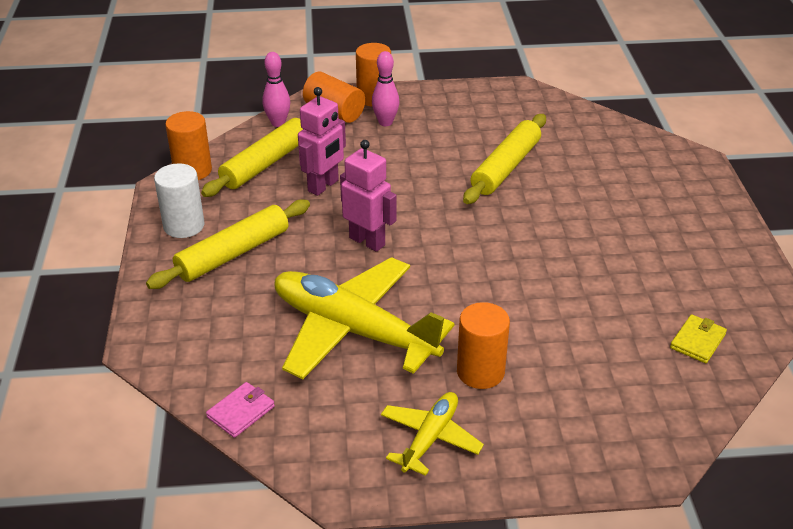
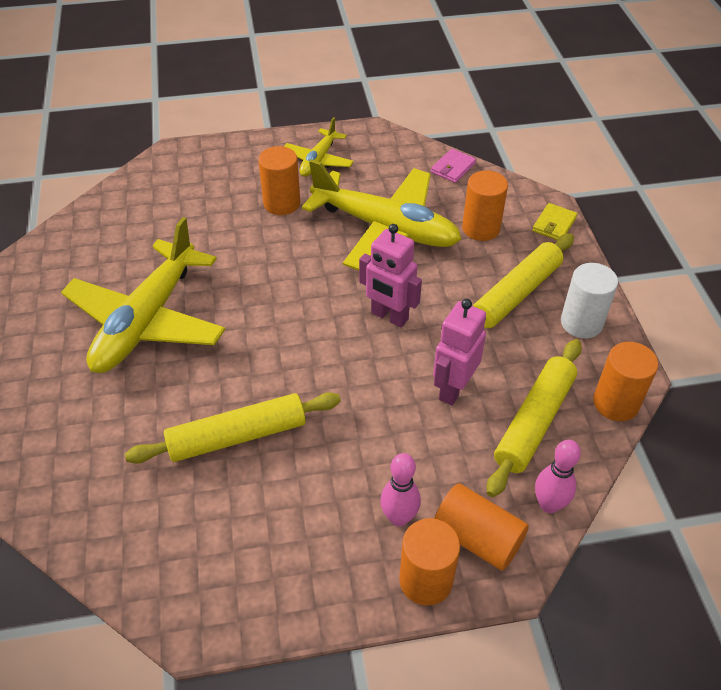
camera: 175 degrees right, 10 degrees up
(239, 323) = (481, 228): none -> orange cylinder
(505, 167) = (237, 436): yellow rolling pin -> yellow rolling pin turned 45 degrees clockwise
(608, 251) = (147, 320): none -> yellow plane
(697, 341) = (101, 237): yellow wallet -> yellow wallet (554, 224)

